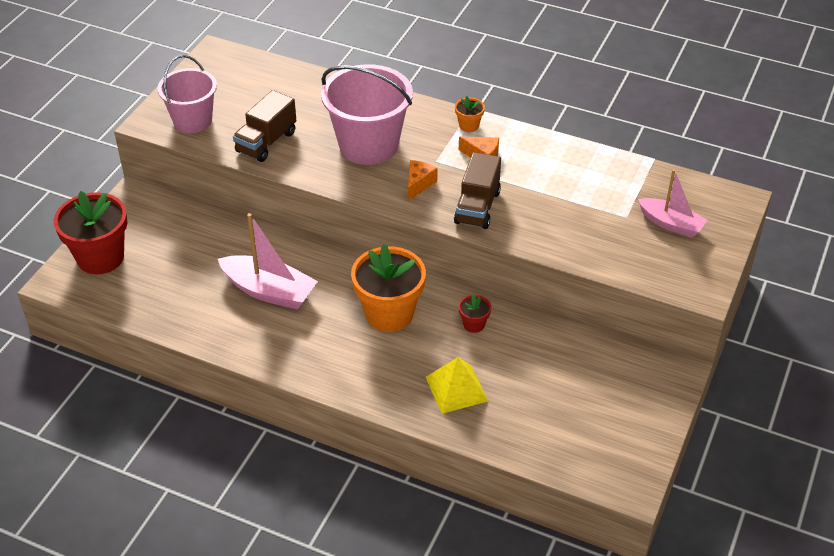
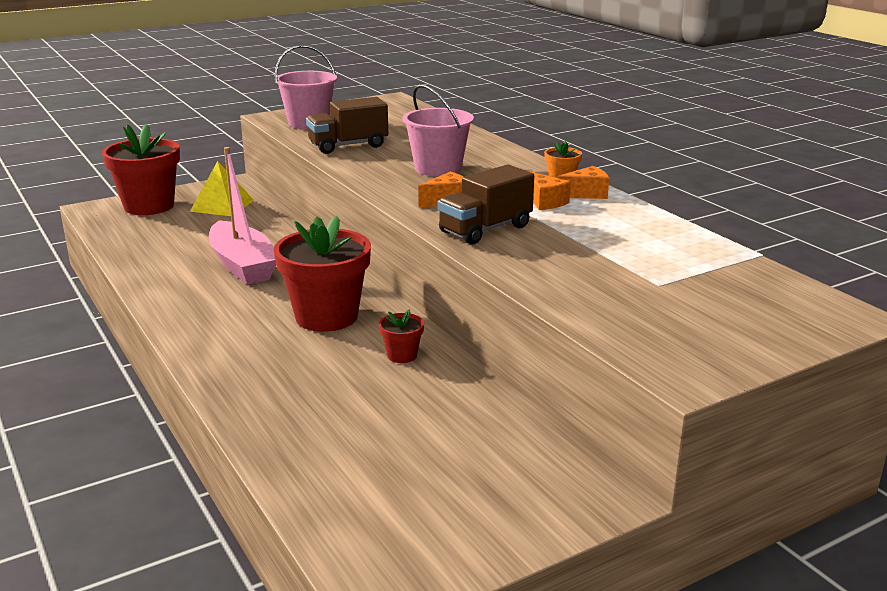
camera: 35 degrees right, 20 degrees down
(368, 145) = (438, 168): pink bucket -> pink bucket, size x0.66
(389, 313) = (326, 317): orange flower pot -> red flower pot
(456, 388) = (305, 397): yellow pyramid -> yellow pyramid (222, 205)
(498, 134) = (586, 194): none -> orange cheese
(671, 224) = (716, 307): pink boat -> none

